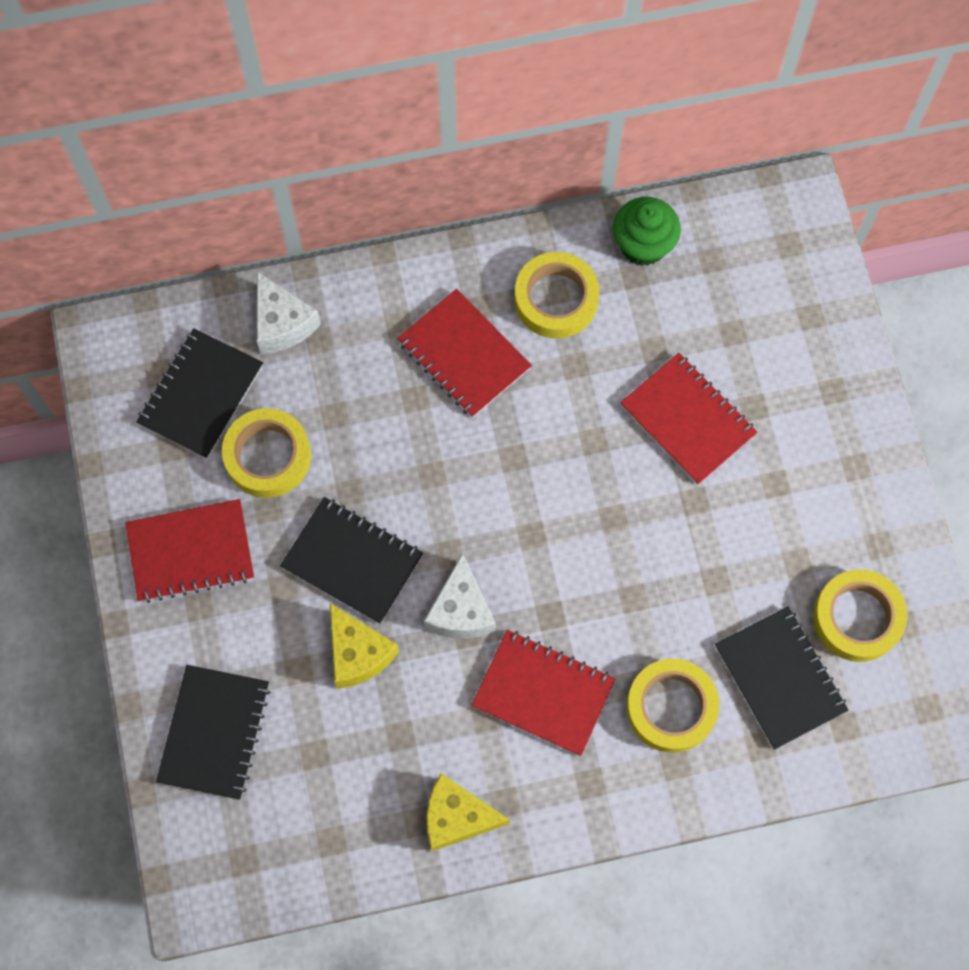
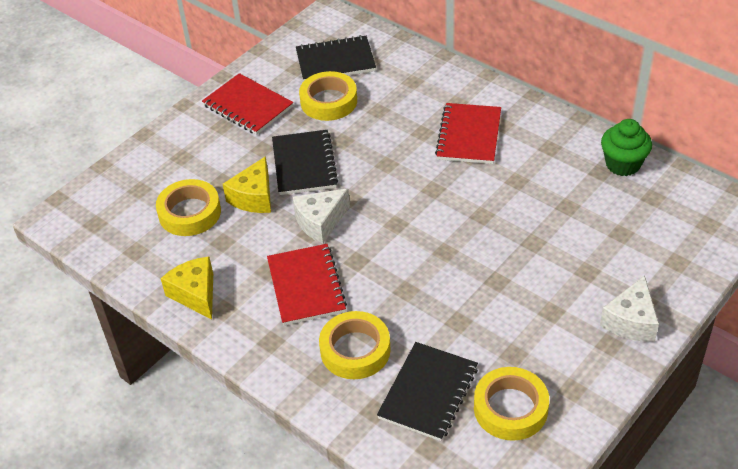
camera: 55 degrees right, 25 degrees down
(214, 733) = (157, 171): black notebook -> none
(282, 323) = (406, 64): white cheese -> white cheese (631, 321)
(556, 299) = (545, 150): yellow tape -> yellow tape (190, 213)
(687, 420) = (542, 247): red notebook -> none

